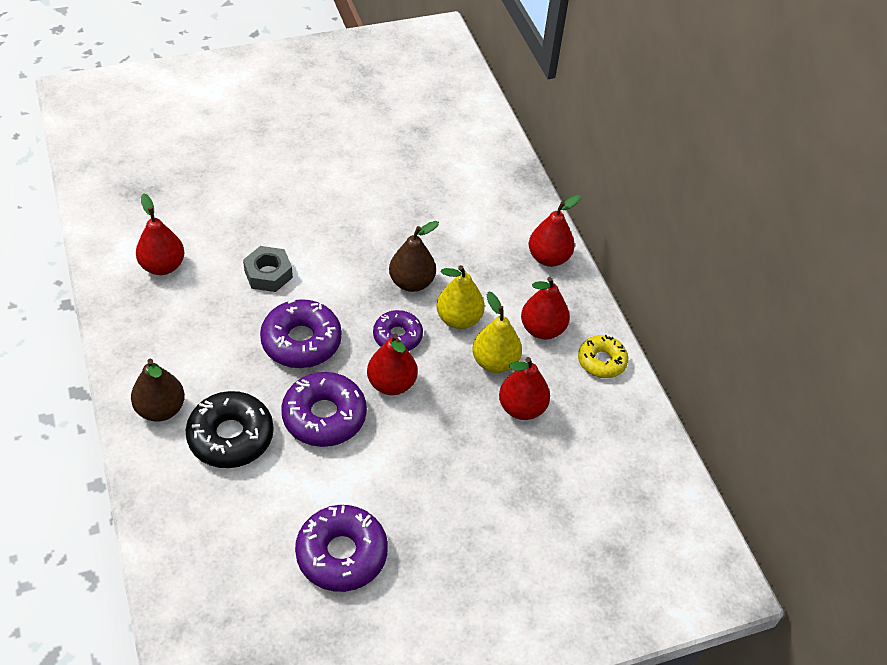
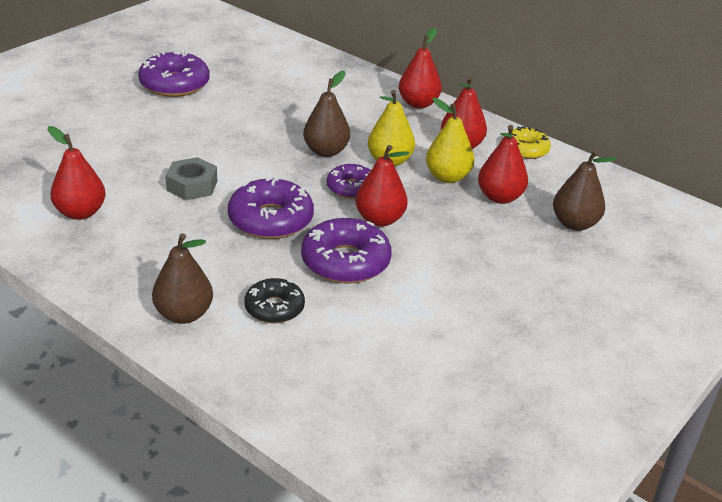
camera: 30 degrees left, 15 degrees down
(231, 436) = (274, 308): black donut -> black donut, size x0.63
(341, 554) = (464, 349): purple donut -> purple donut (174, 84)
(563, 472) = (574, 224): none -> brown pear

